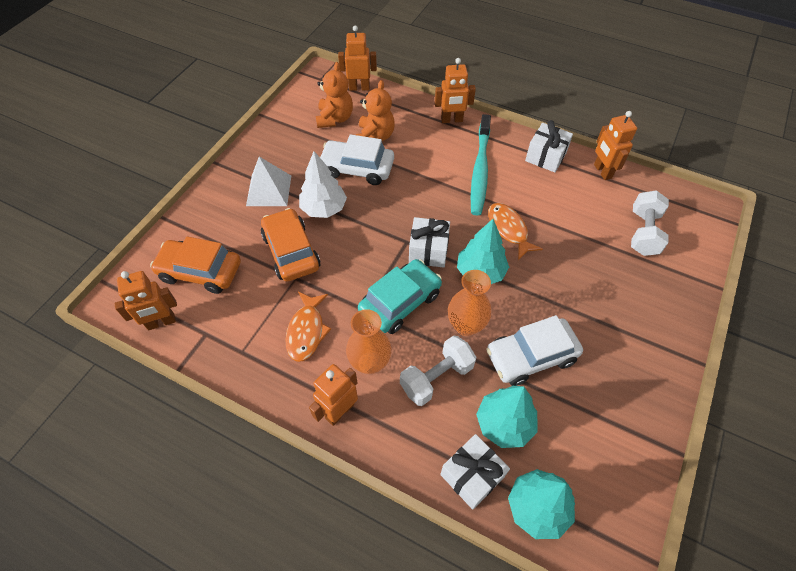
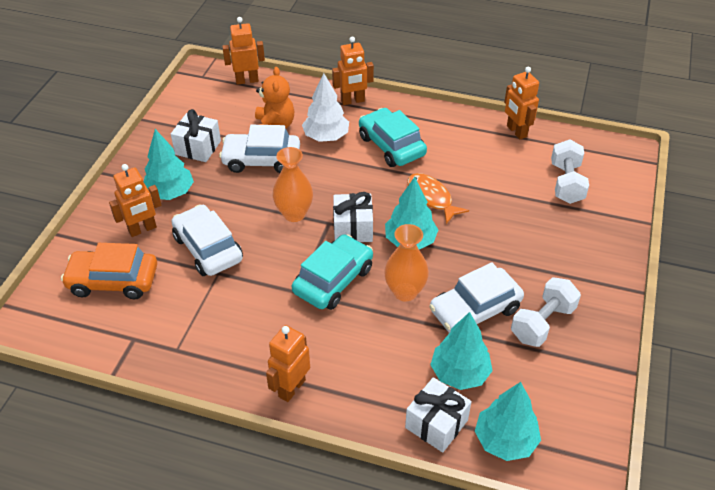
camera: 10 degrees left, 10 degrees down
(161, 322) = (82, 335): orange robot -> orange robot (142, 229)
(269, 190) = (170, 193): white pyramid -> turquoise tree
(291, 251) = (208, 248): orange car -> white car
(307, 331) = (241, 320): orange fish -> none
(324, 208) = (234, 203): white tree -> white tree (326, 137)
(335, 118) = (227, 114): orange teddy bear -> none
(370, 363) = (314, 340): orange vase -> orange vase (294, 214)
(436, 377) = (384, 343): white dumbbell -> white dumbbell (542, 323)
(480, 170) = (391, 146): turquoise toothbrush -> turquoise car
(545, 157) = (456, 125): white gift -> white gift (198, 148)

